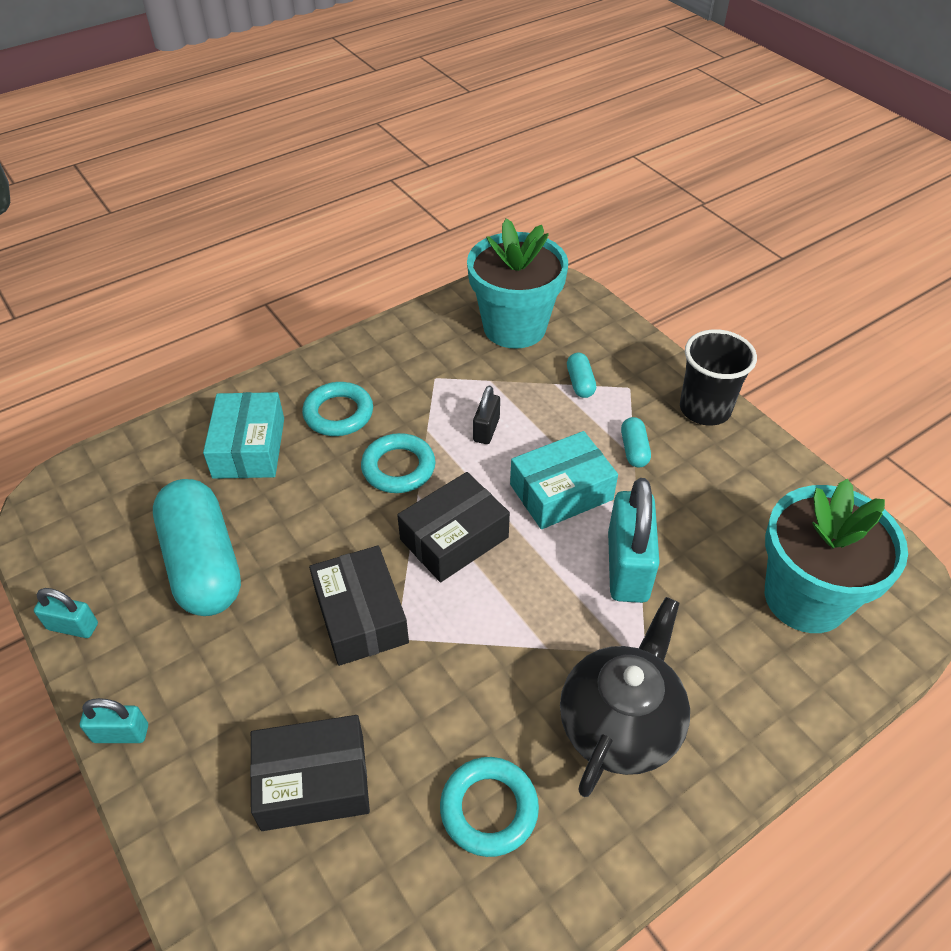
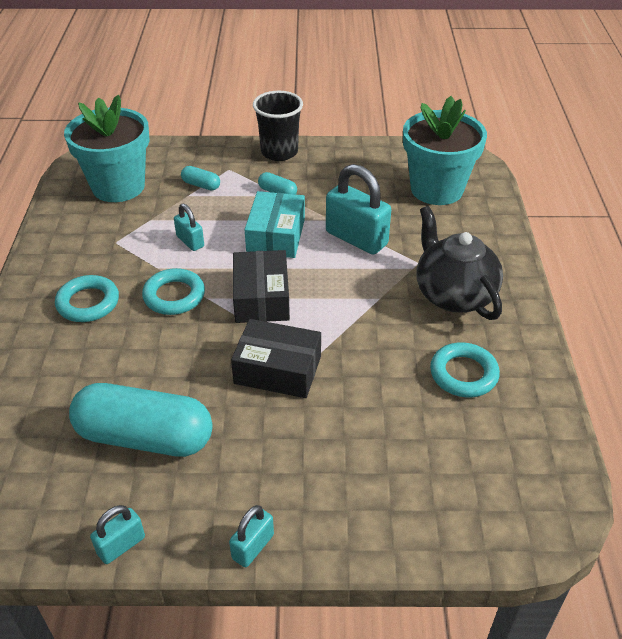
camera: 55 degrees left, 5 degrees down
(249, 448) = (61, 365): turquoise box -> none
(313, 782) = (382, 449): black box -> none
(486, 430) = (190, 241): black padlock -> turquoise padlock

